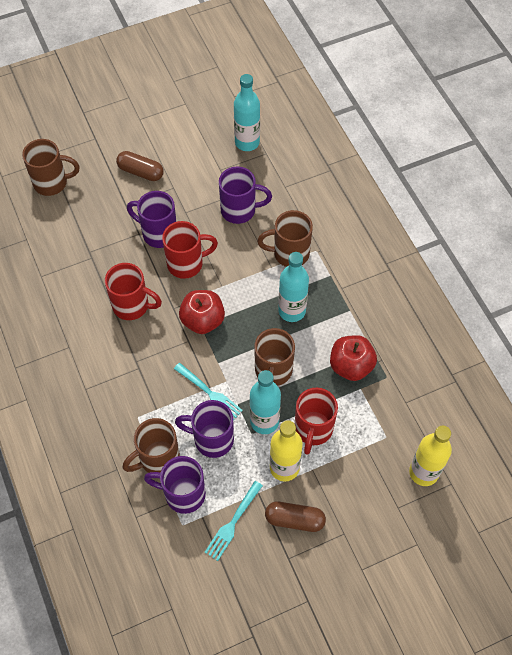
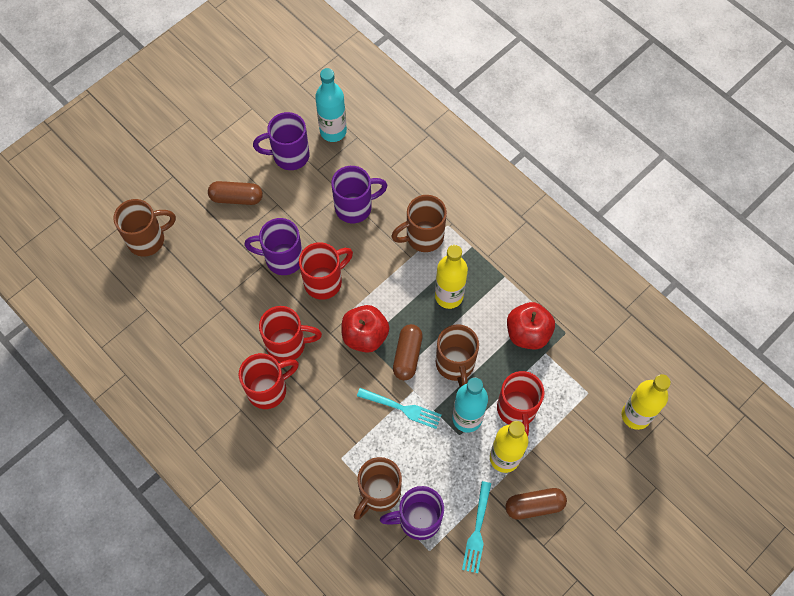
camera: 20 degrees left, 5 degrees up
(99, 338) = (268, 389): none -> red mug
(212, 439) = (423, 454): purple mug -> purple mug (289, 155)
(233, 349) = (407, 355): none -> brown capsule
(292, 311) = (449, 296): turquoise bottle -> yellow bottle

